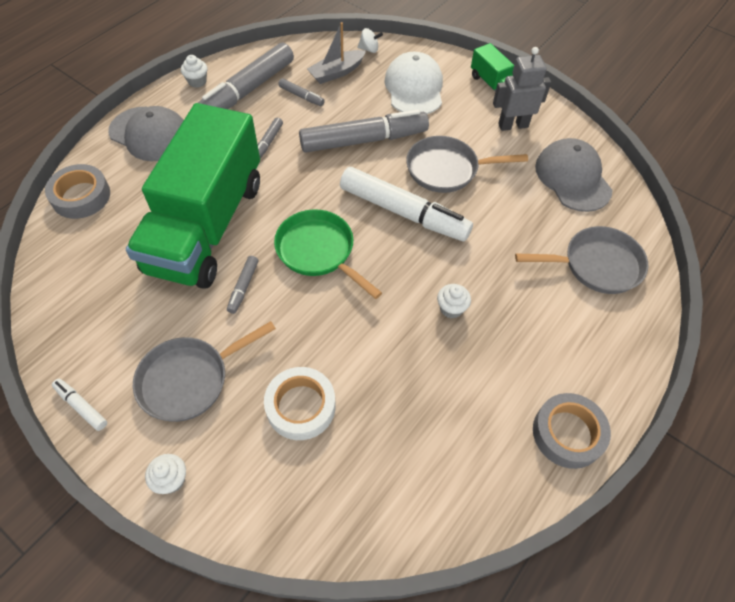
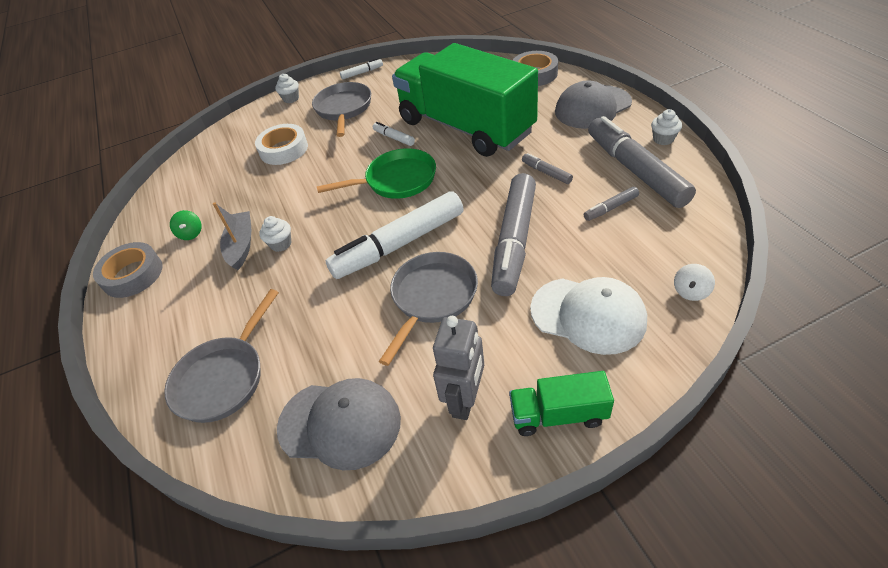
camera: 125 degrees right, 10 degrees down
(243, 287) = (394, 138): grey marker -> white marker
(336, 72) = (646, 246): grey boat -> grey boat (241, 245)
(485, 414) = (191, 234): none -> green spinning top

